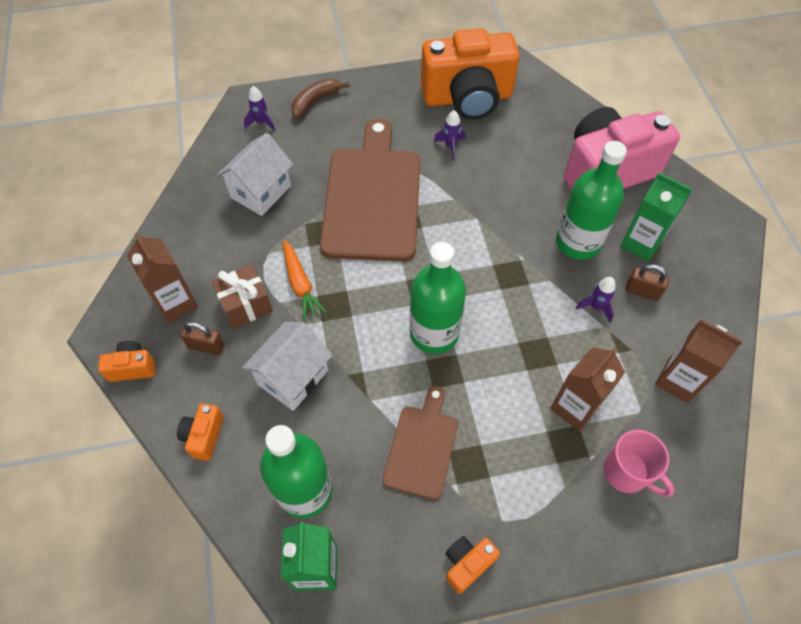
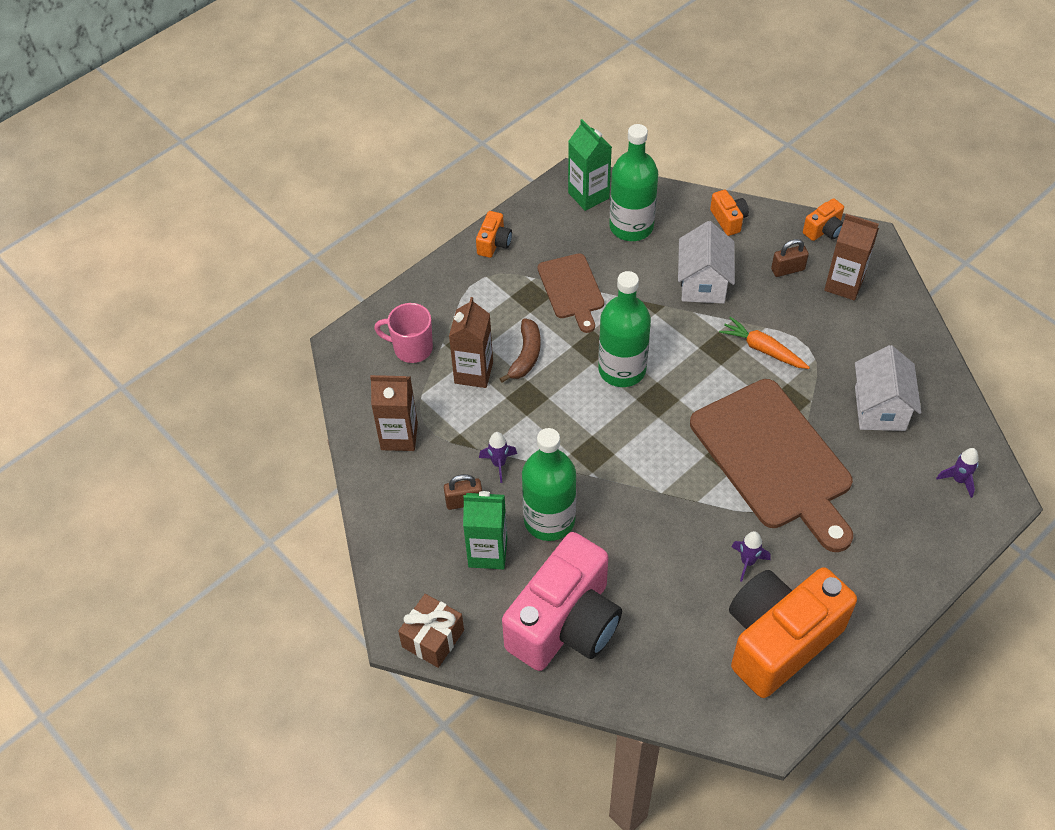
camera: 150 degrees right, 5 degrees down
(246, 305) = (790, 311): brown gift -> brown gift (433, 638)
(315, 101) = (934, 538): brown banana -> brown banana (525, 355)

